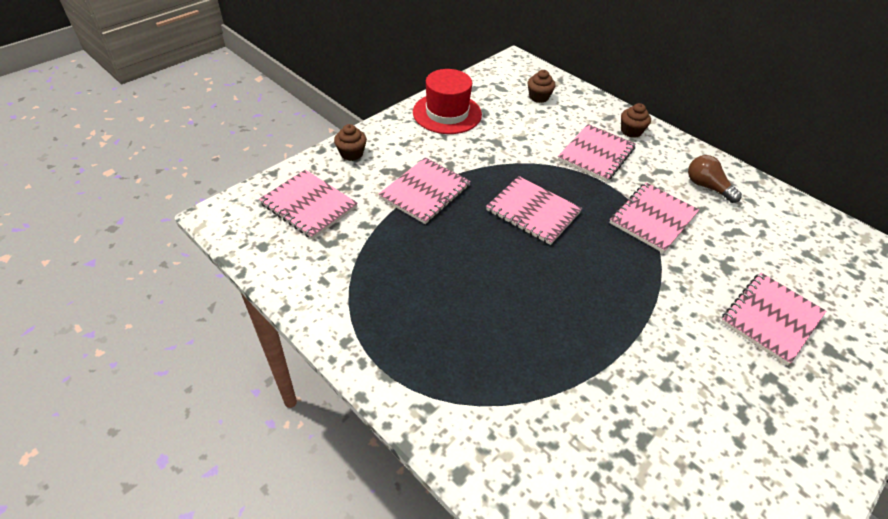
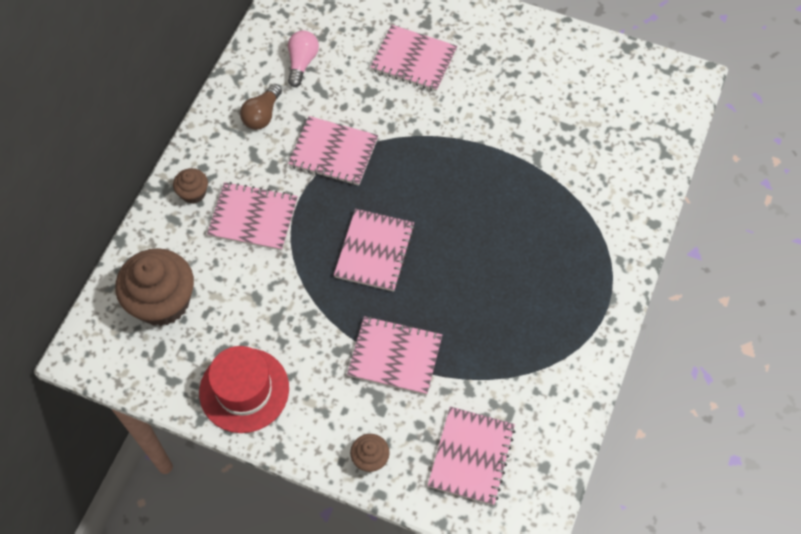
camera: 110 degrees left, 15 degrees up
(538, 97) = (162, 301): brown cupcake -> brown cupcake, size x2.09
(770, 229) = (302, 63): none -> pink light bulb

